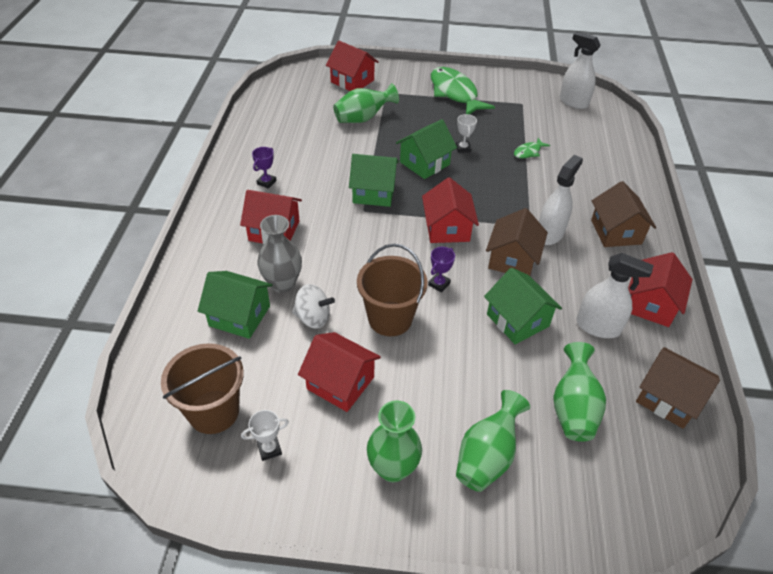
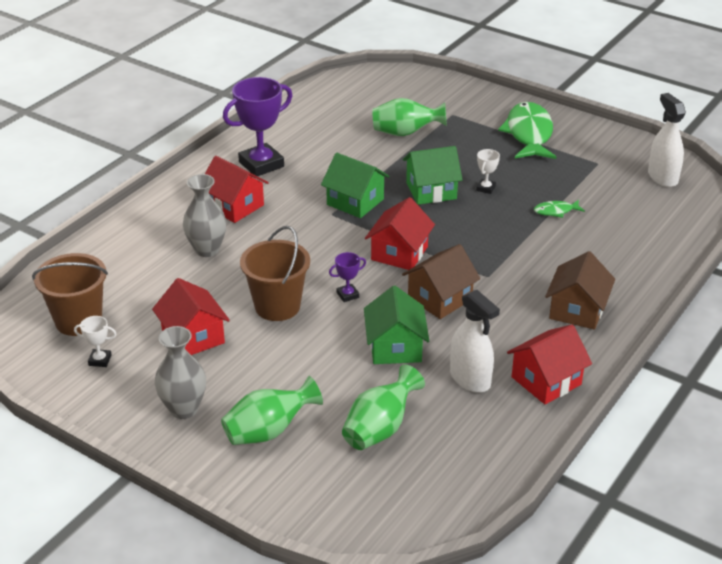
camera: 30 degrees right, 10 degrees down
(239, 316) = (152, 262): green house -> none
(266, 182) = (261, 164): purple trophy -> purple trophy, size x2.22
(313, 318) = (211, 283): white spinning top -> none
(352, 81) = (426, 95): red house -> none
(393, 468) = (184, 409): green vase -> grey vase
(549, 234) = (501, 290): white spray bottle -> none
(668, 398) = (480, 456): brown house -> none

